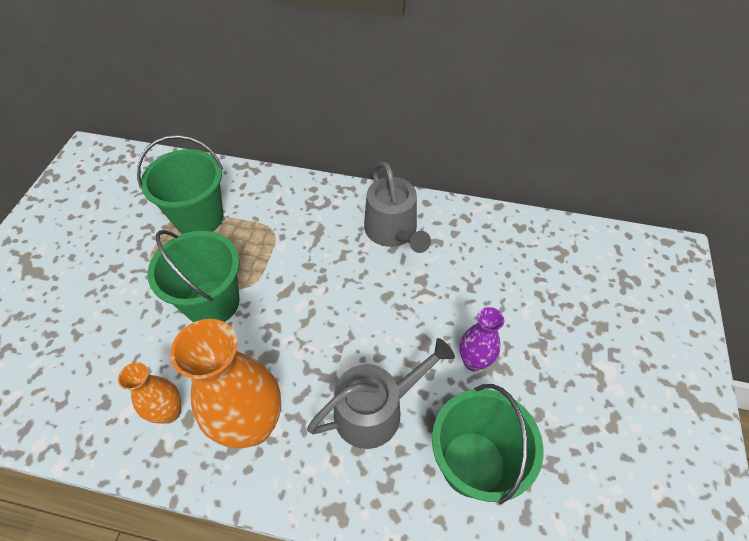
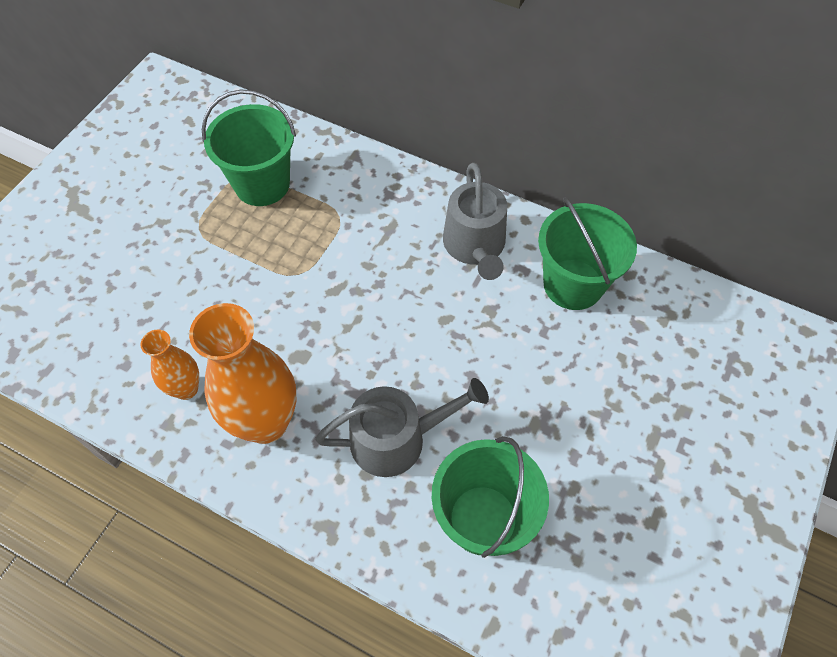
camera: 15 degrees right, 5 degrees up
(212, 303) = (254, 284): green bucket -> green bucket (573, 284)
(473, 361) = (519, 414): purple vase -> none

